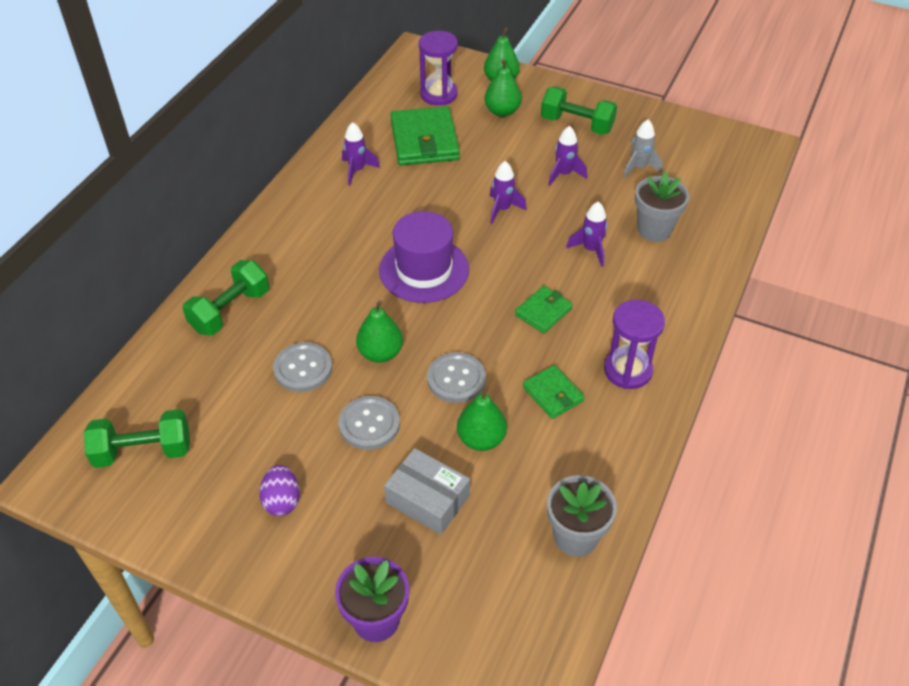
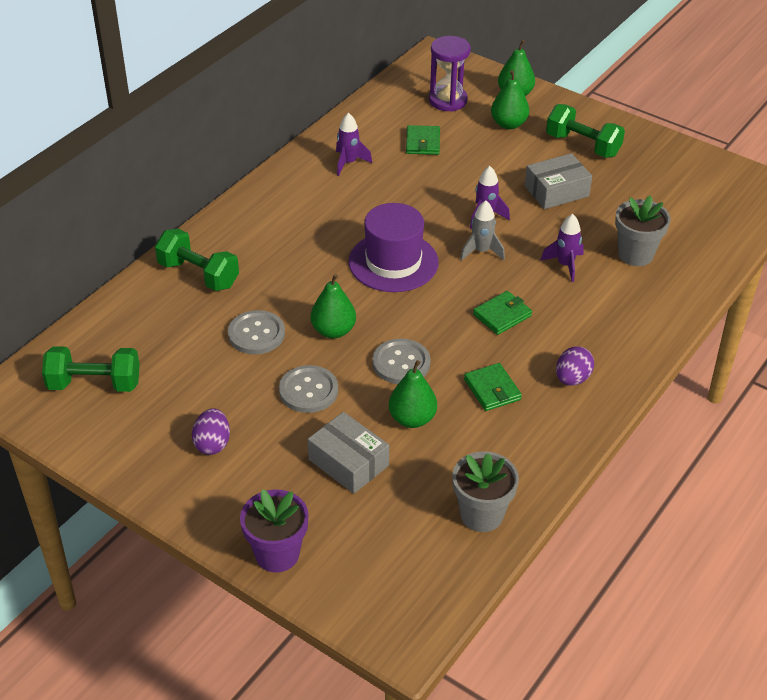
camera: 10 degrees right, 5 degrees down
(230, 311) = (198, 274): green dumbbell -> green dumbbell turned 75 degrees clockwise
(424, 140) = (423, 142): green wallet -> green wallet, size x0.54
(564, 174) = (556, 191): purple rocket -> grey box
(628, 370) = (572, 379): purple hourglass -> purple egg
(639, 168) = (636, 194): grey rocket -> grey rocket (481, 251)

